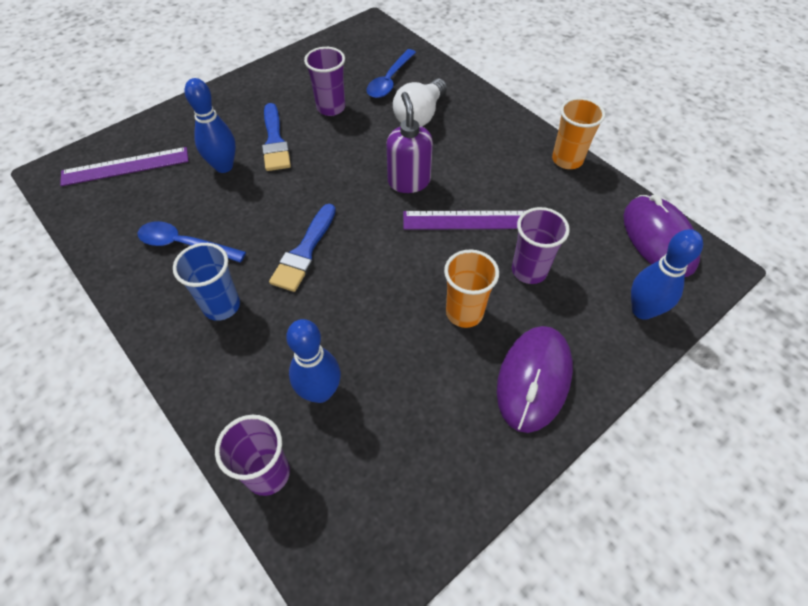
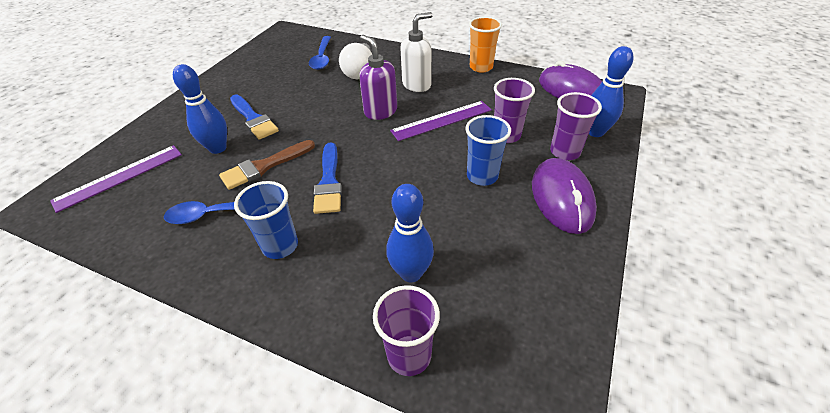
camera: 25 degrees left, 10 degrees down
(255, 207) = (264, 166): none -> brown brush
(331, 108) = (286, 85): purple cup -> purple cup (565, 152)
(464, 313) = (482, 176): orange cup -> blue cup
(473, 158) = (417, 84): none -> white soap dispenser

